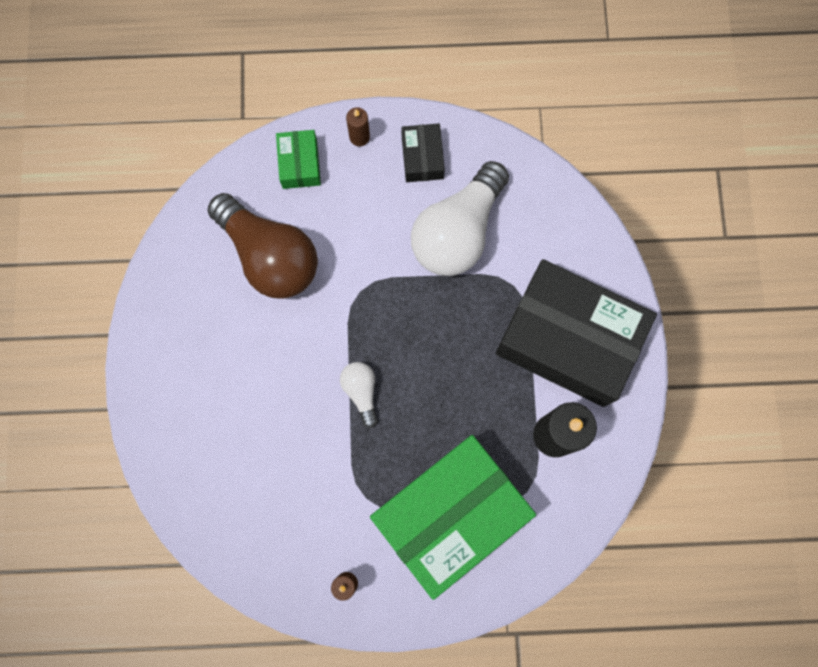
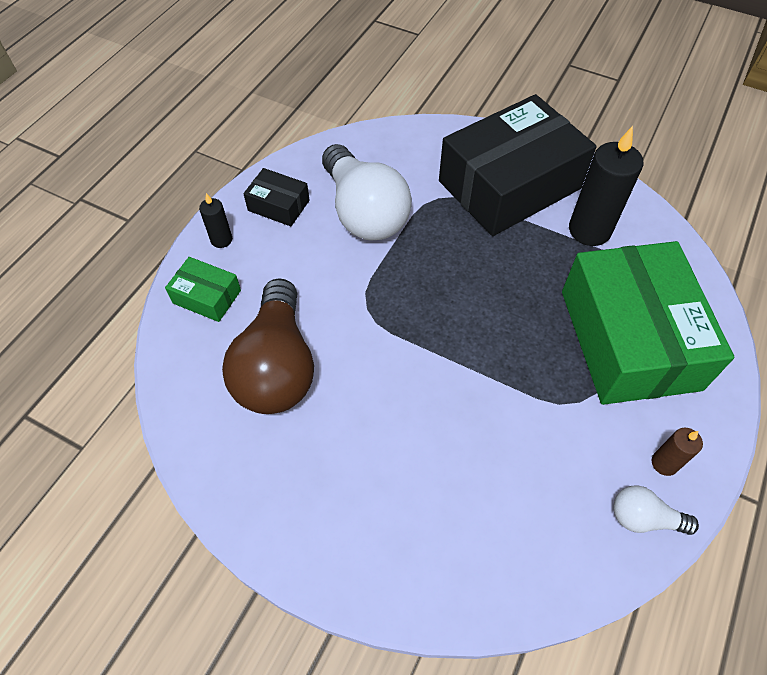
camera: 60 degrees left, 20 degrees down
(269, 256) = (277, 366): brown light bulb -> brown light bulb turned 105 degrees clockwise
(359, 137) = (221, 240): brown candle -> black candle
(361, 392) = (467, 354): white light bulb -> white light bulb (644, 518)

